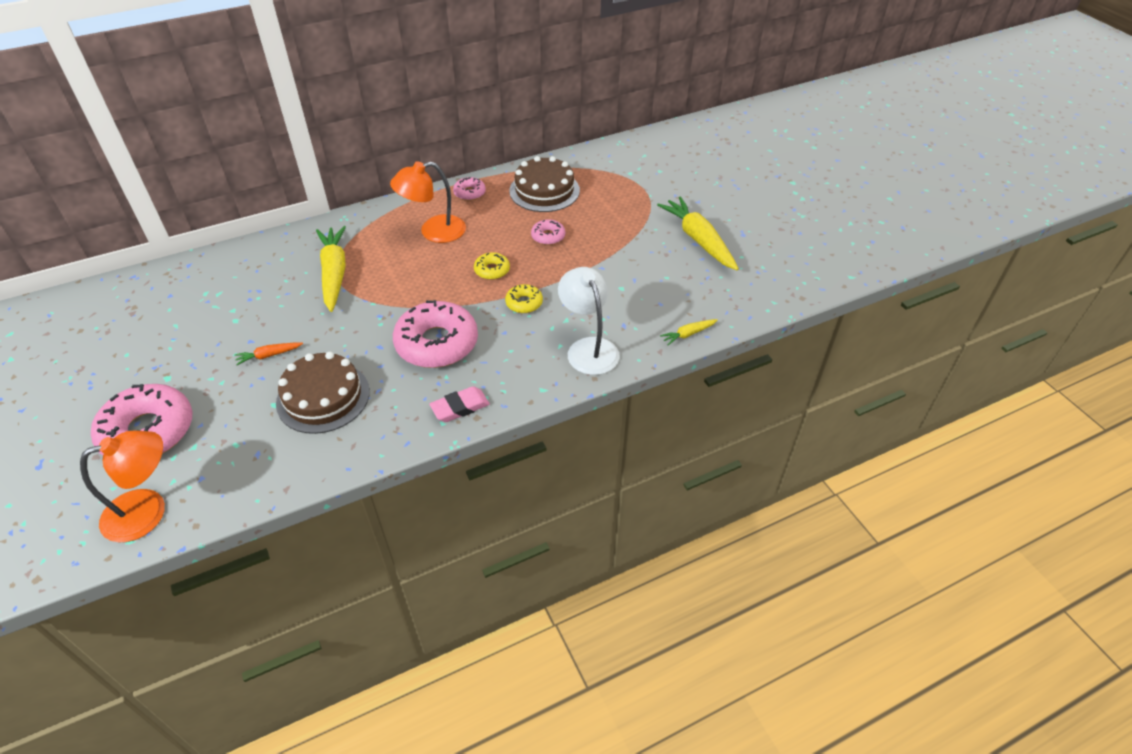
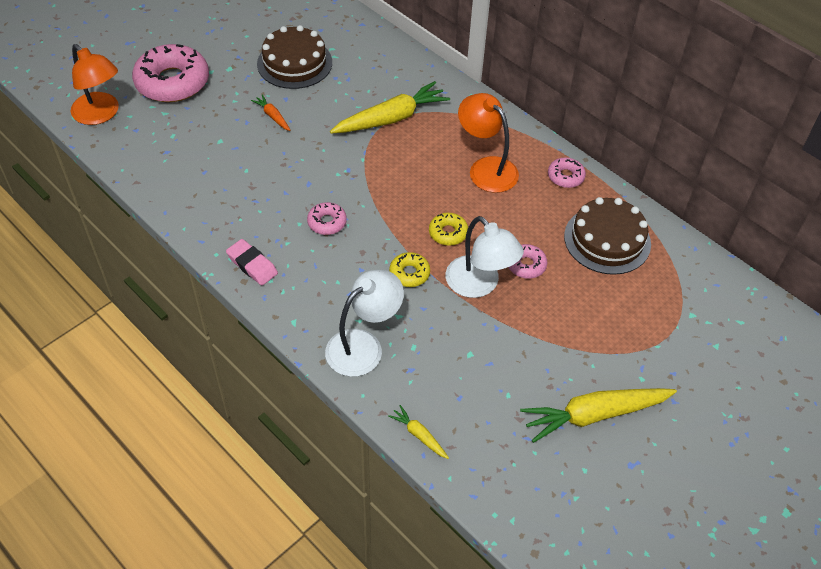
camera: 70 degrees right, 5 degrees up
(323, 397) = (236, 168): brown cake -> brown cake (294, 63)
(437, 343) = (327, 222): pink donut -> pink donut, size x0.47
(555, 266) = (479, 285): none -> white lamp
(698, 240) = (594, 415): yellow carrot -> yellow carrot turned 150 degrees counterclockwise

